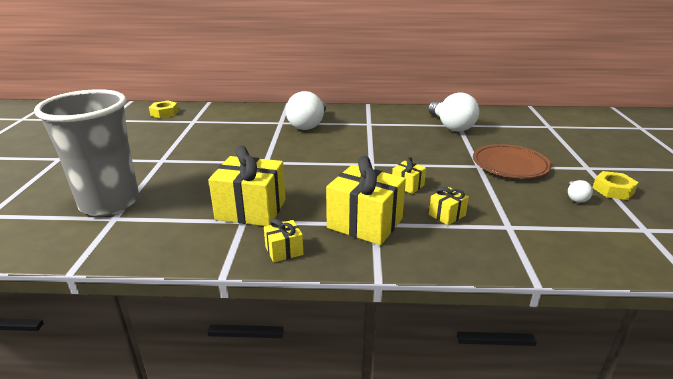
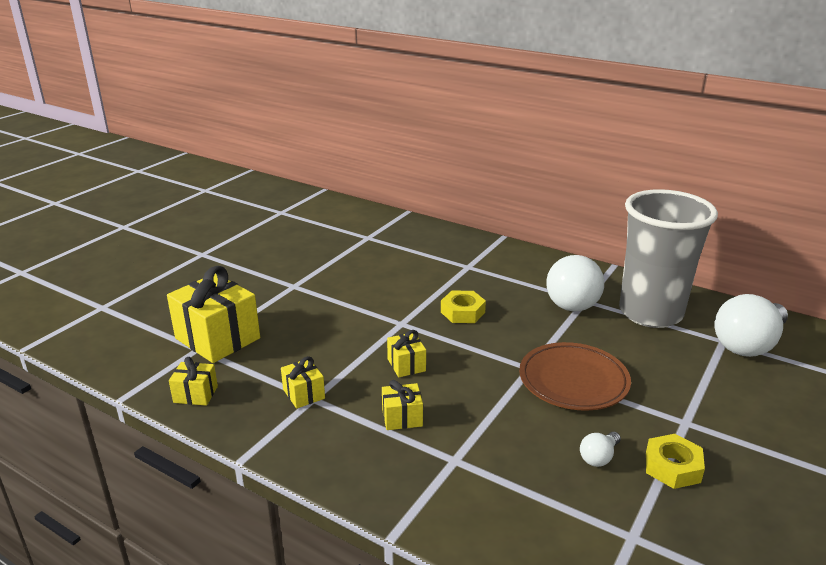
camera: 30 degrees right, 0 degrees up
(109, 203) = (113, 290): grey cup -> grey cup (650, 313)
(164, 113) = (265, 194): yellow nut -> yellow nut (462, 312)
(308, 125) = (395, 249): white light bulb -> white light bulb (748, 344)
(365, 223) = (304, 394): yellow gift -> yellow gift, size x0.48

